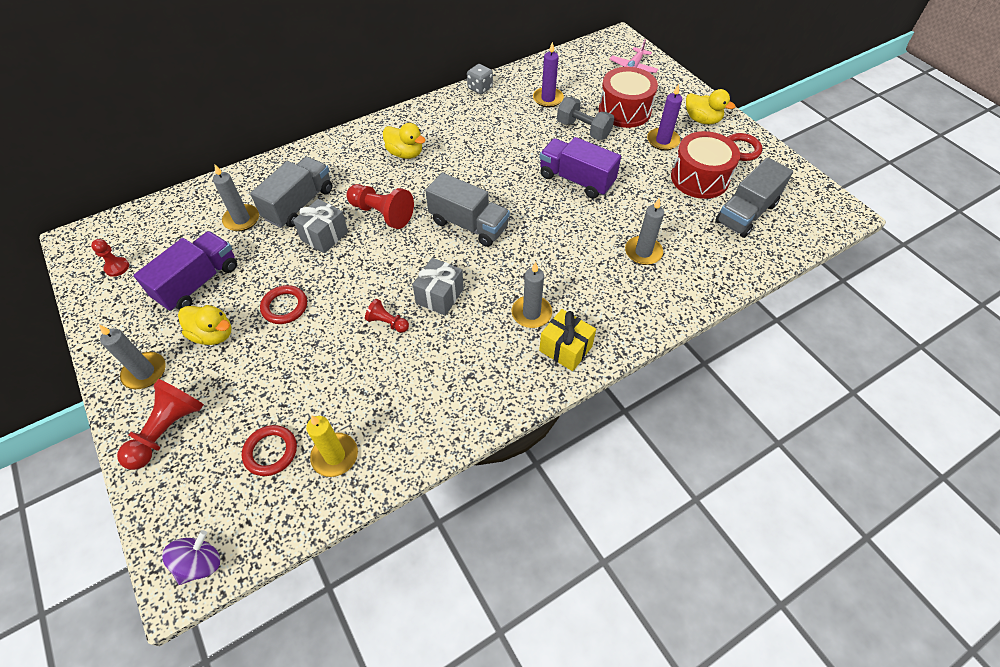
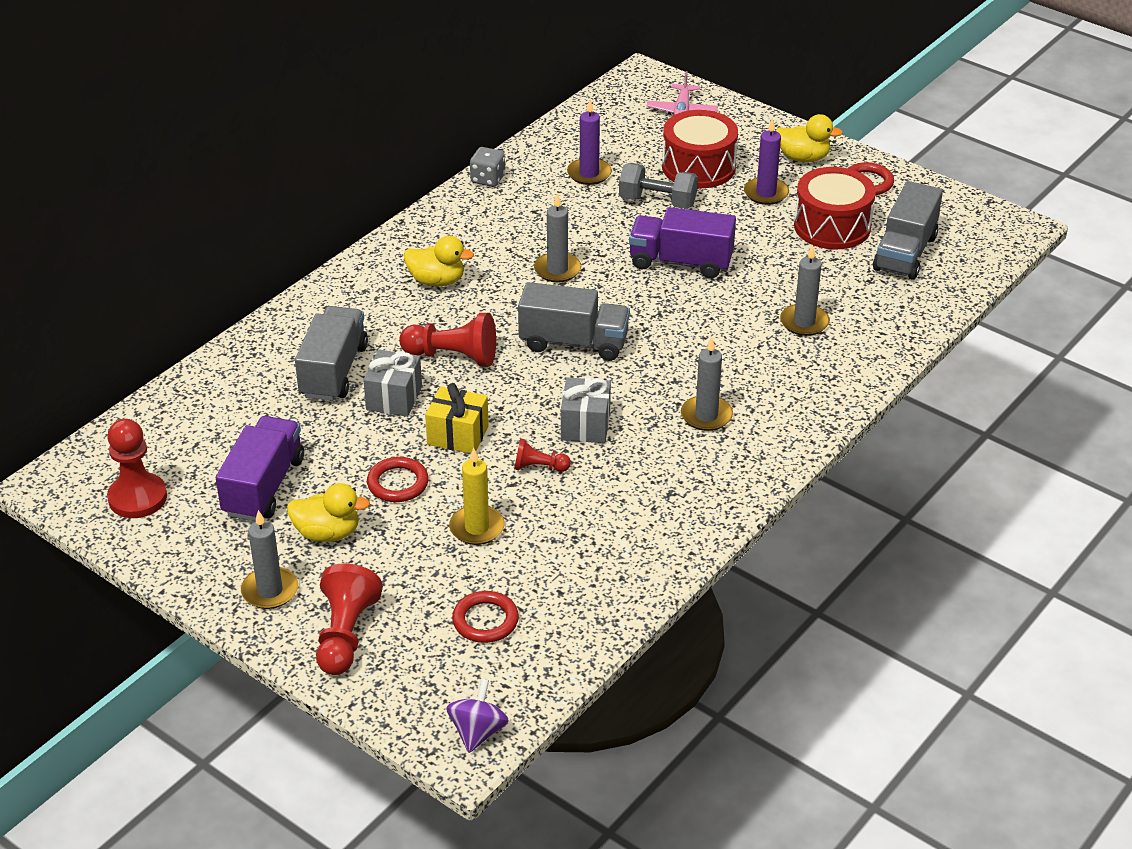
camera: 20 degrees left, 15 degrees down
(117, 267) = (137, 498): red pawn -> red pawn, size x1.81
(242, 219) = (267, 406): grey candle -> grey candle (557, 270)
(335, 456) = (563, 604): yellow candle -> yellow candle (477, 528)
(565, 348) = (765, 440): yellow gift -> yellow gift (458, 435)

